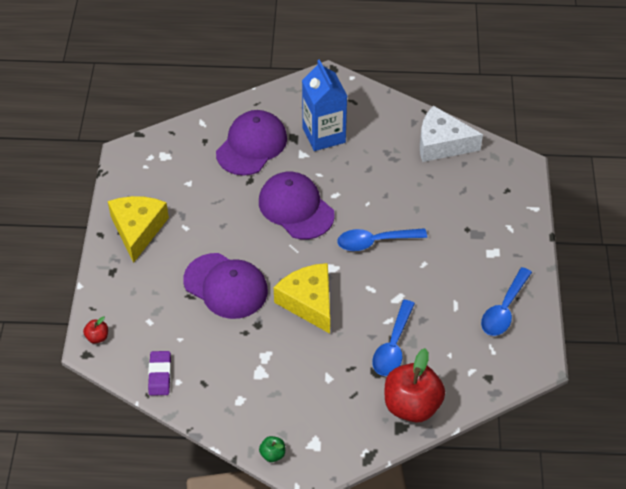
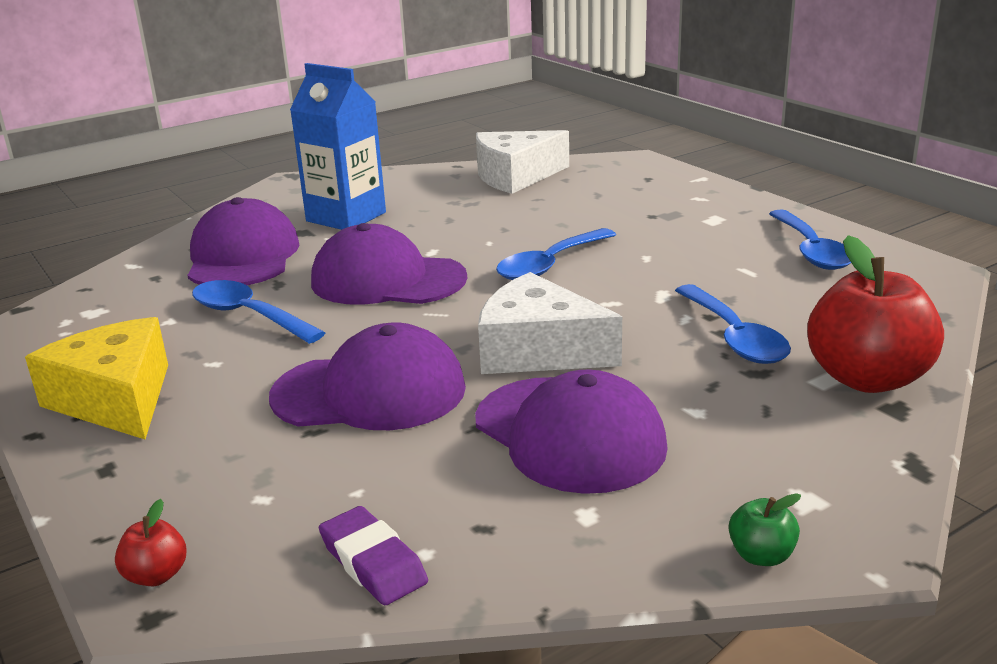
camera: 35 degrees left, 25 degrees down
(220, 200) = (248, 315): none -> blue spoon
(272, 358) = (569, 434): none -> purple cap
(309, 302) = (538, 350): yellow cheese -> white cheese

